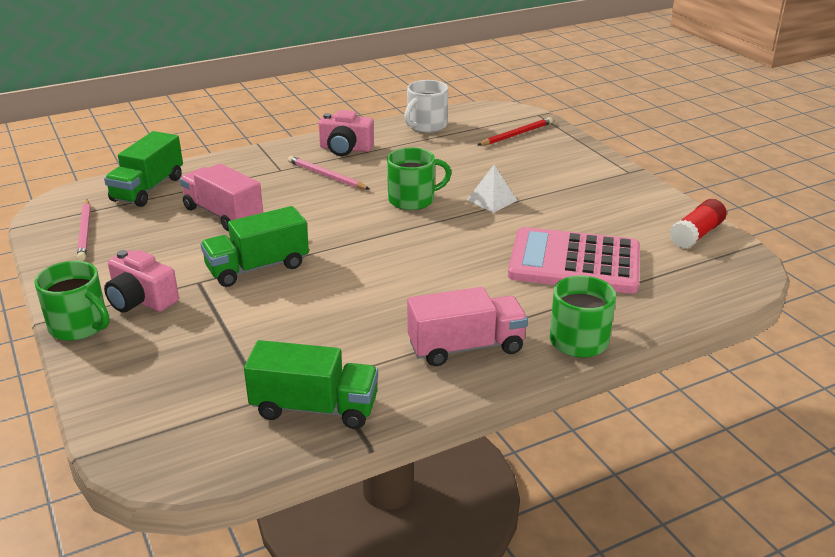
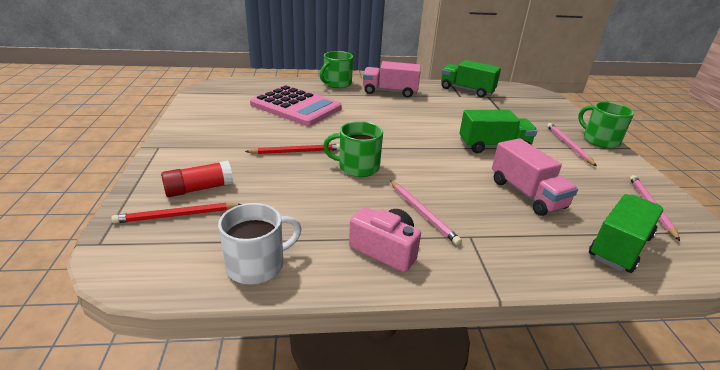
camera: 160 degrees left, 0 degrees up
(141, 300) = (568, 145): pink camera -> pink pencil
(492, 200) = (296, 151): white pyramid -> red pencil
(696, 234) = (204, 102): red glue stick -> red glue stick (199, 189)

